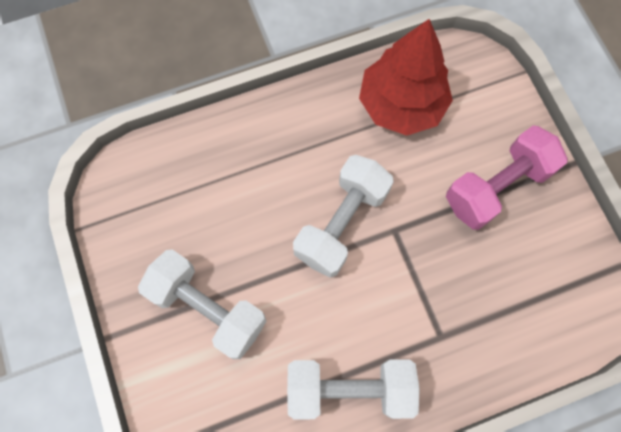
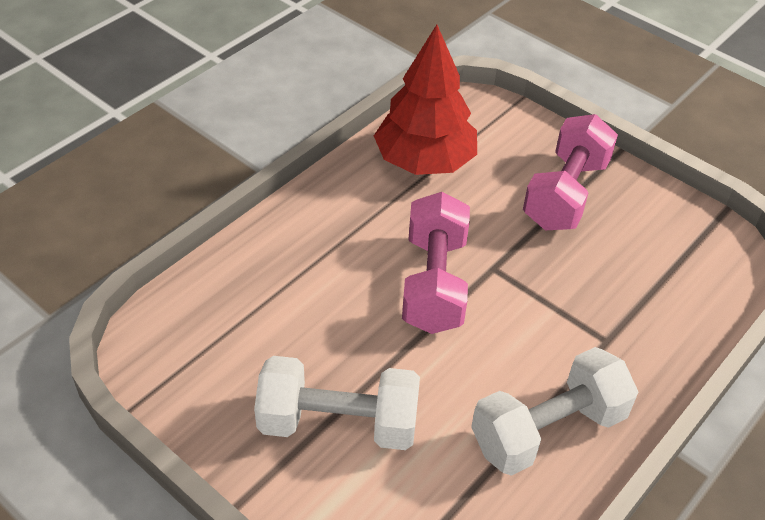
camera: 30 degrees left, 25 degrees down
(342, 223) = (434, 283): white dumbbell -> pink dumbbell

